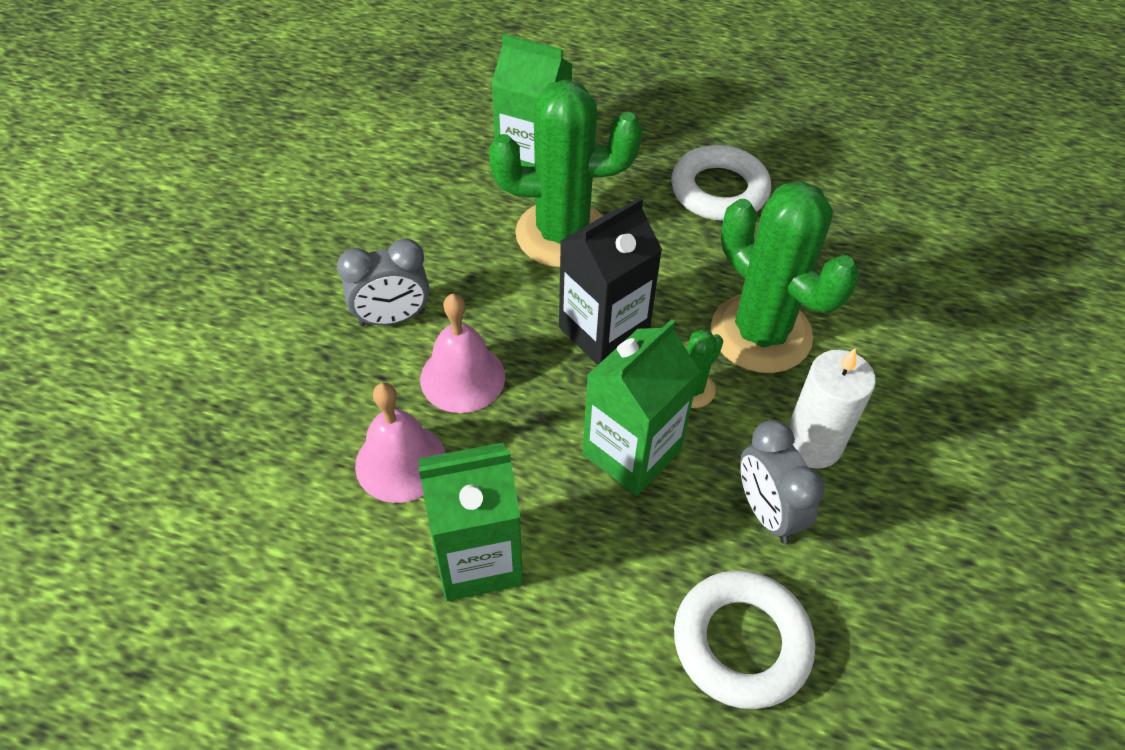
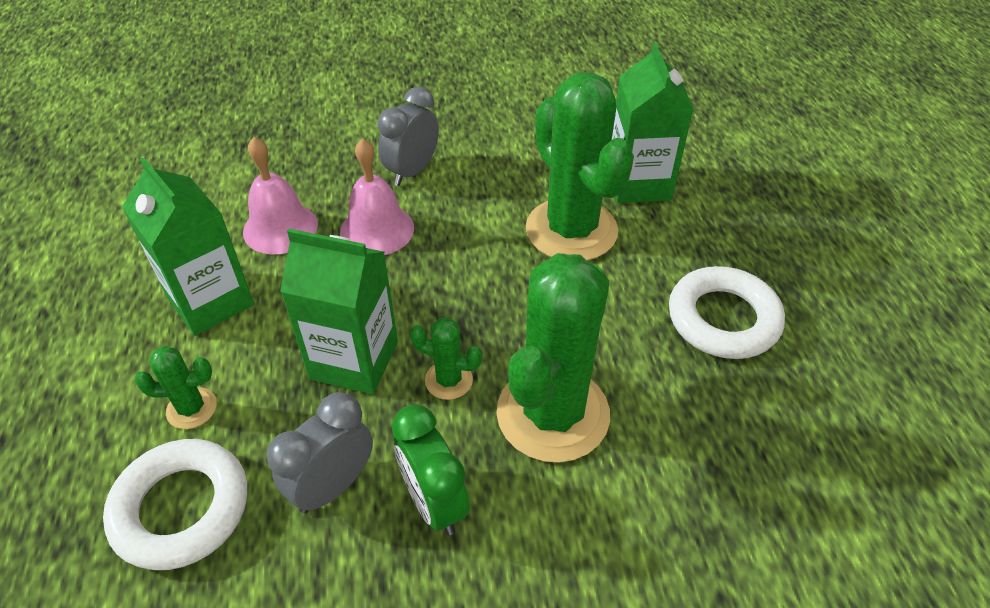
camera: 65 degrees right, 5 degrees down
(392, 318) = (412, 171): grey clock -> grey clock turned 75 degrees clockwise
(603, 331) = (478, 295): black carton -> none
(623, 609) = (192, 408): none -> green cactus
(812, 444) = (434, 502): white candle -> green clock

